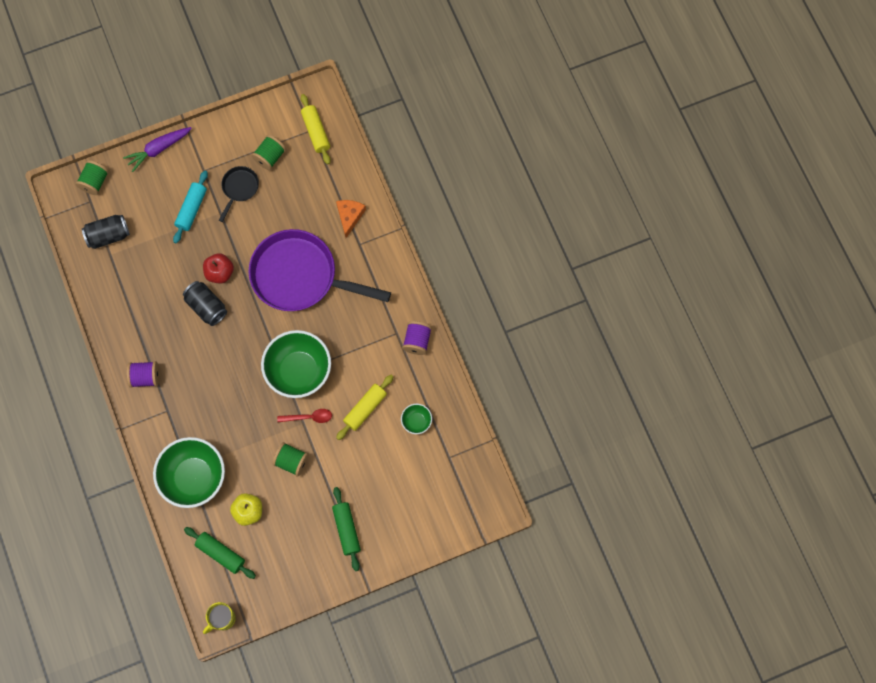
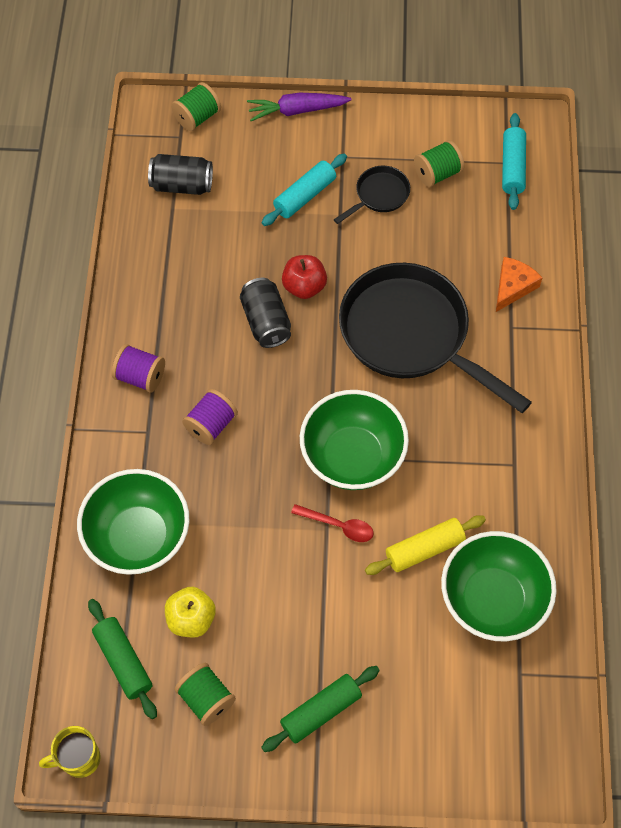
camera: 25 degrees right, 10 degrees down
(291, 461) = (286, 576): green spool -> green spool (206, 699)
(300, 276) = (410, 334): purple pan -> black pan
(316, 132) = (512, 167): yellow rolling pin -> turquoise rolling pin
(346, 530) = (321, 711): green rolling pin -> green rolling pin turned 45 degrees clockwise
(416, 421) = (492, 600): green bowl -> green bowl, size x2.22
(417, 341) = (540, 488): purple spool -> purple spool (211, 425)

